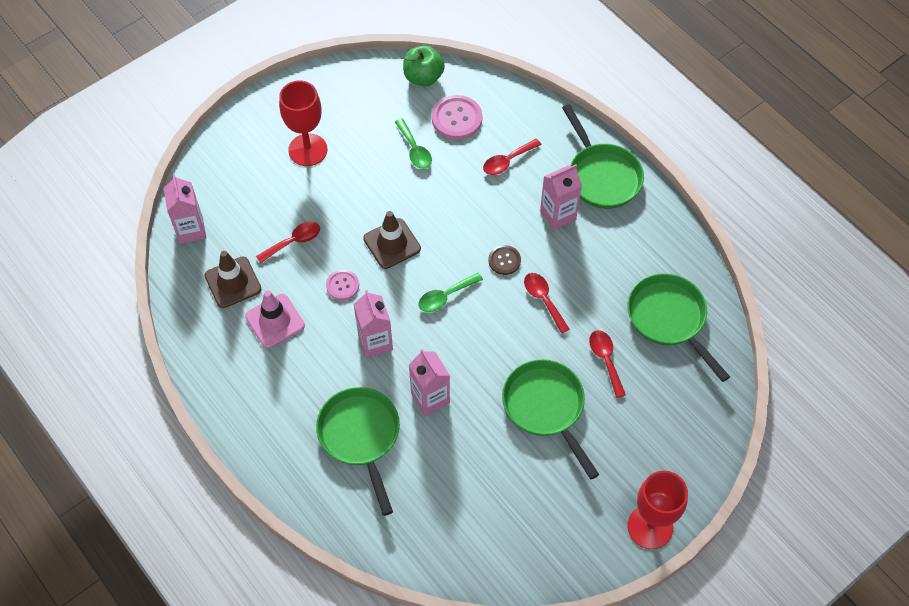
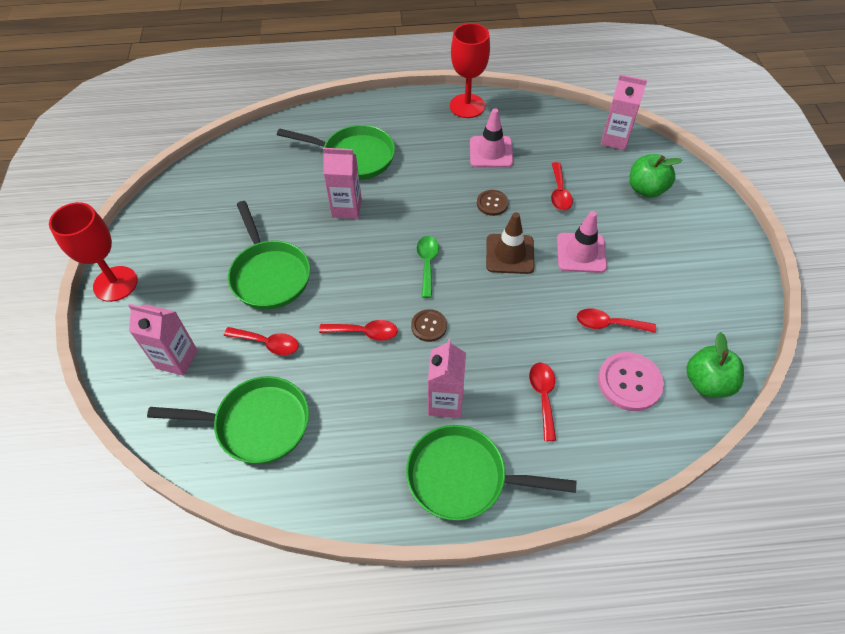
camera: 125 degrees right, 5 degrees down
(233, 282) = (545, 143): brown traffic cone -> none
(246, 181) = (646, 189): none -> green apple
(308, 150) = (658, 244): red goblet -> red goblet (467, 106)
(342, 285) = (492, 203): pink button -> brown button
(355, 196) = (581, 253): none -> pink traffic cone
(375, 342) = (423, 199): pink carton -> pink carton (177, 359)
(414, 150) = (608, 324): green spoon -> red spoon
(546, 407) = (269, 275): green pan -> green pan turned 60 degrees clockwise

